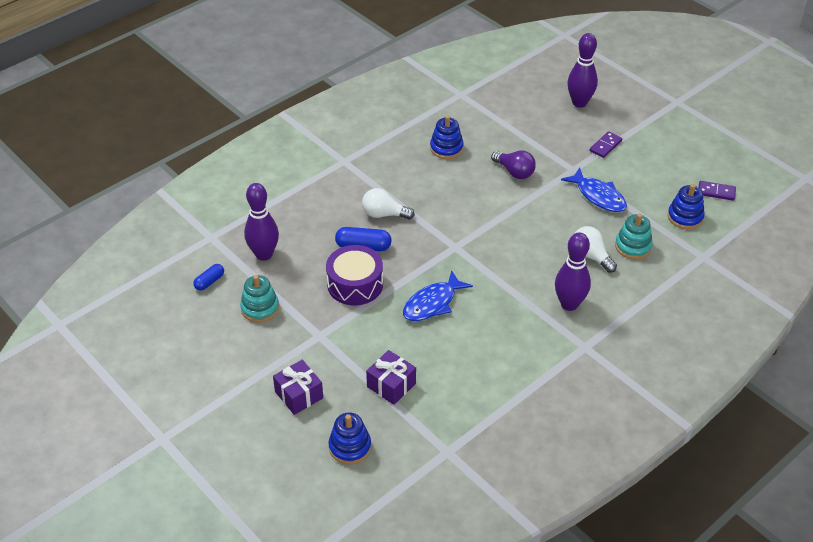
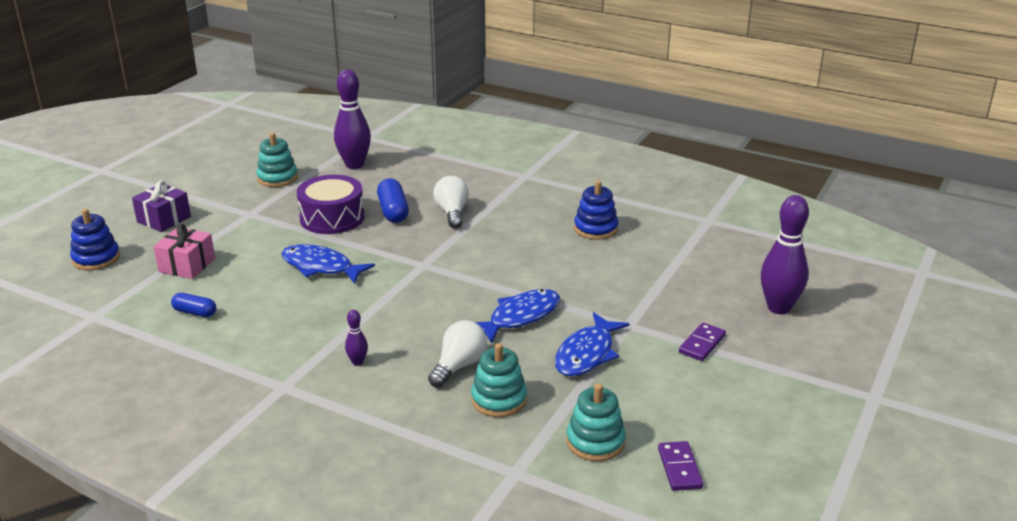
camera: 70 degrees right, 15 degrees down
(209, 282) = (304, 149): blue capsule -> blue capsule (195, 312)
(391, 385) = (187, 265): purple gift -> pink gift
(514, 172) = (587, 281): purple light bulb -> none
(545, 214) = (520, 317): none -> blue fish
(569, 304) = (357, 362): purple bowling pin -> purple bowling pin, size x0.46
(605, 146) = (702, 344): purple domino -> purple domino turned 75 degrees counterclockwise
(685, 217) = (595, 442): blue stacking toy -> turquoise stacking toy

